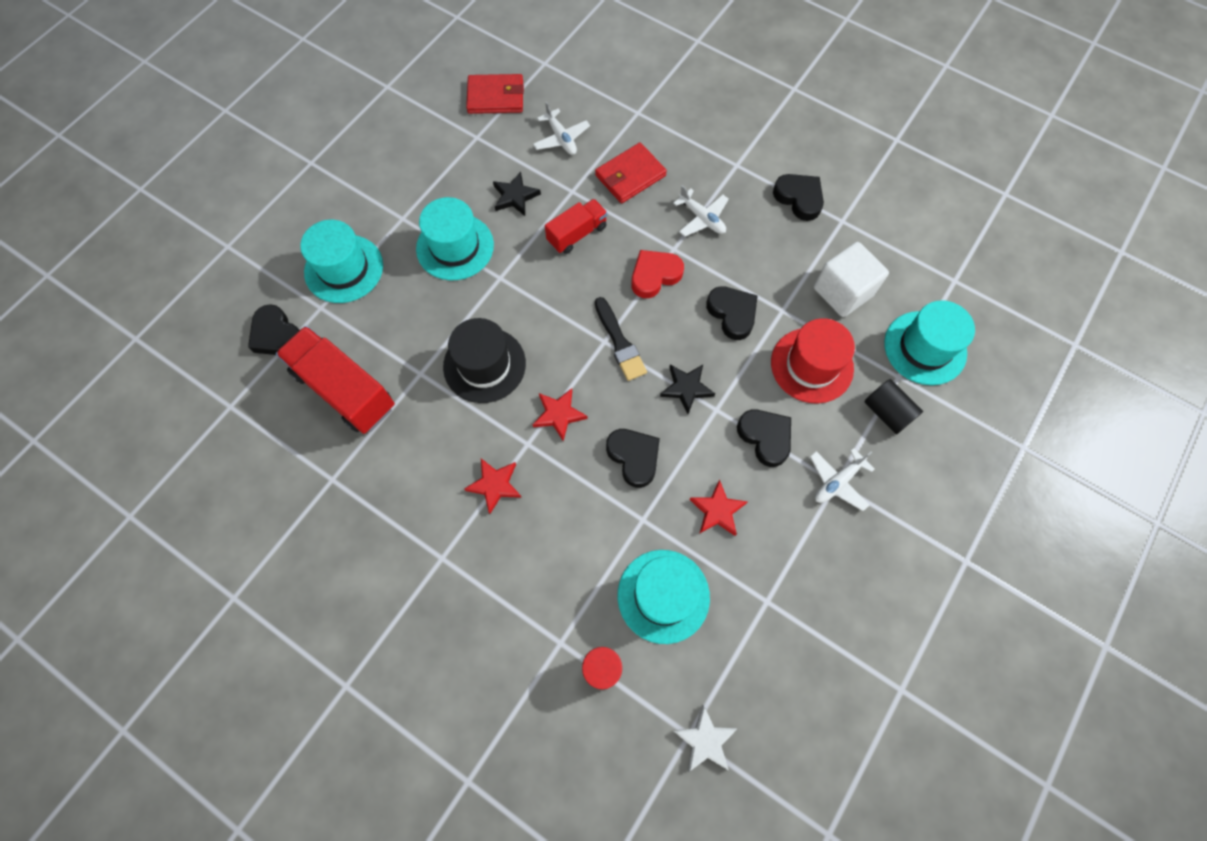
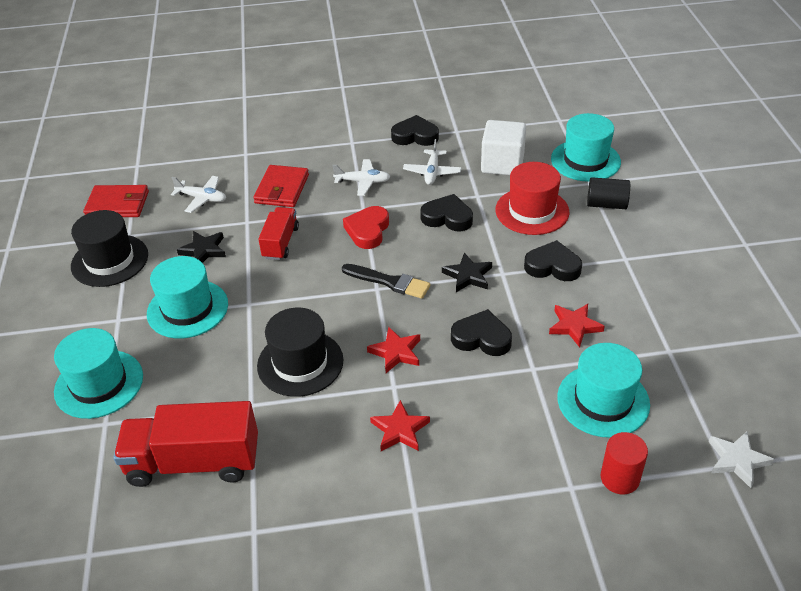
camera: 40 degrees left, 25 degrees down
(277, 335) = (82, 470): black heart -> none
(443, 153) = (110, 260): none -> black hat
(496, 97) = (118, 204): red wallet -> red wallet turned 45 degrees clockwise
(837, 481) = (625, 257): white plane -> white plane (432, 172)

